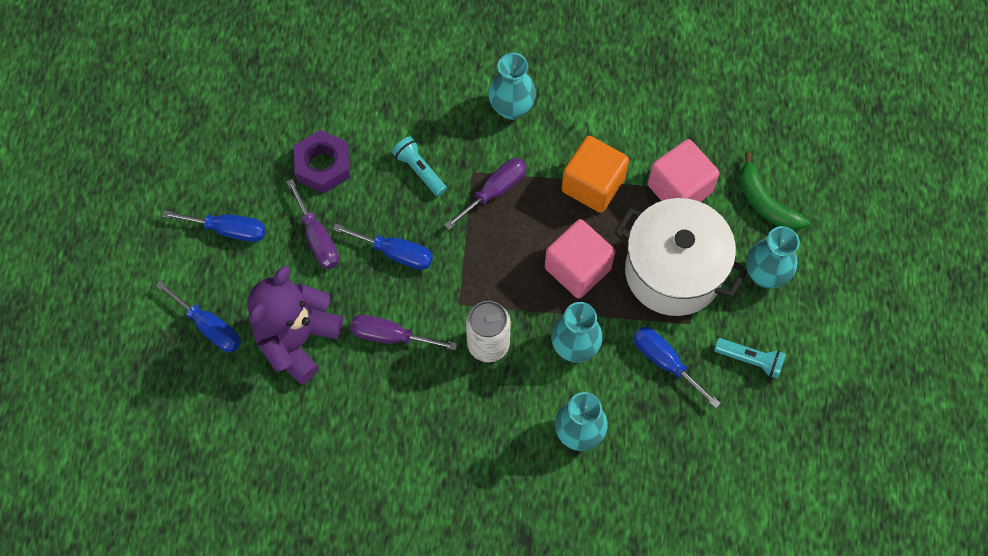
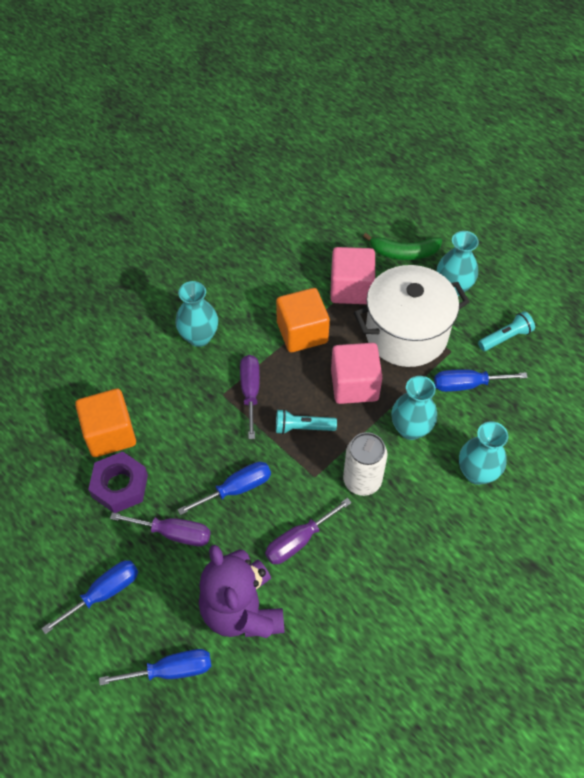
camera: 50 degrees left, 10 degrees down
(361, 119) = (110, 434): none -> orange cube
(419, 170) = (188, 426): turquoise flashlight -> turquoise flashlight (302, 427)

